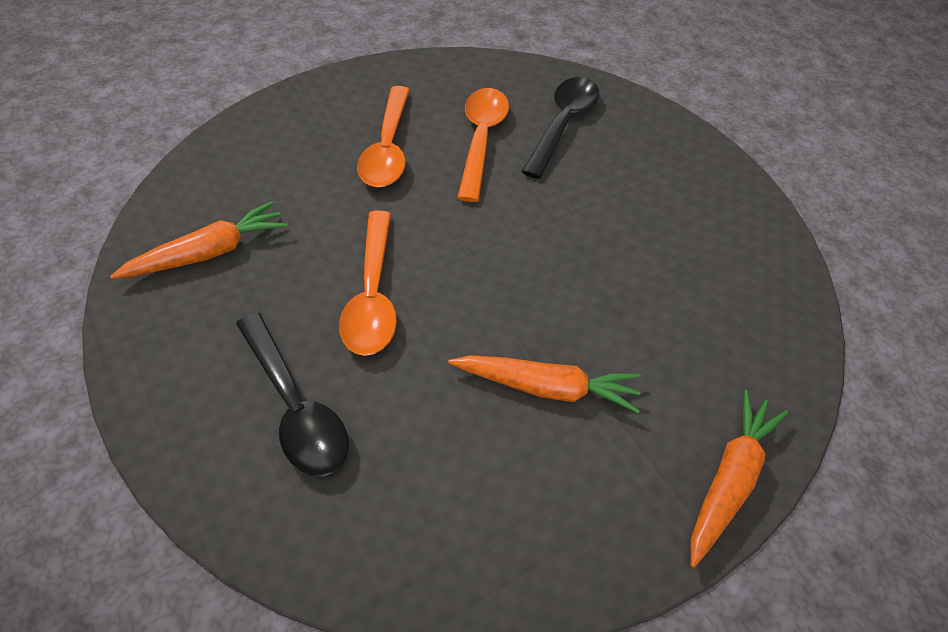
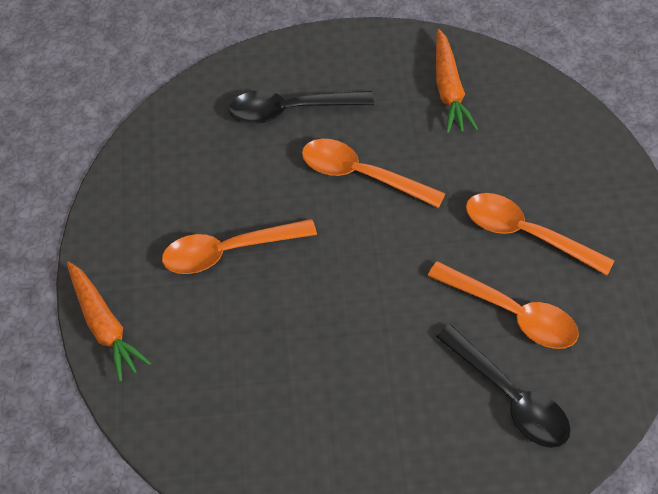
camera: 120 degrees right, 5 degrees up
(547, 388) = (229, 251): orange carrot -> orange spoon

